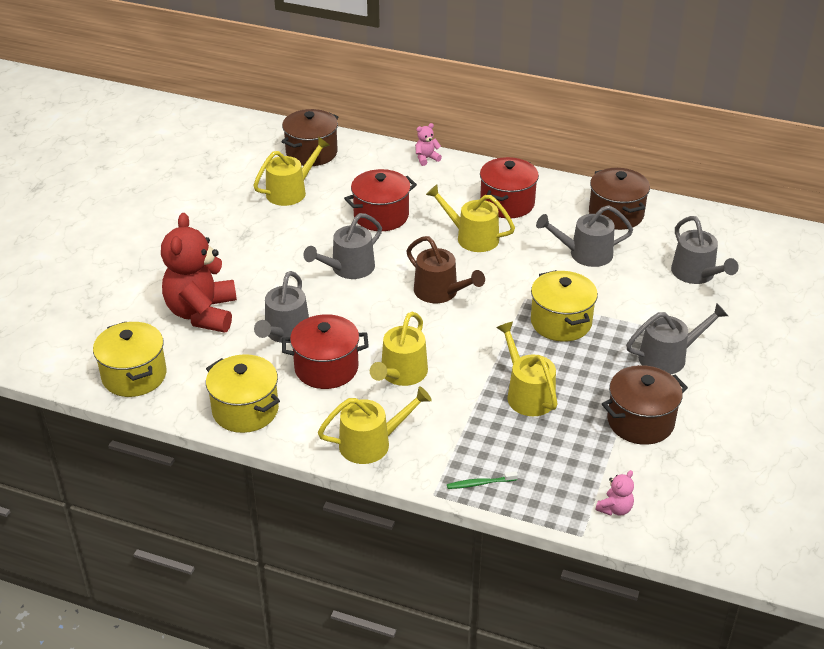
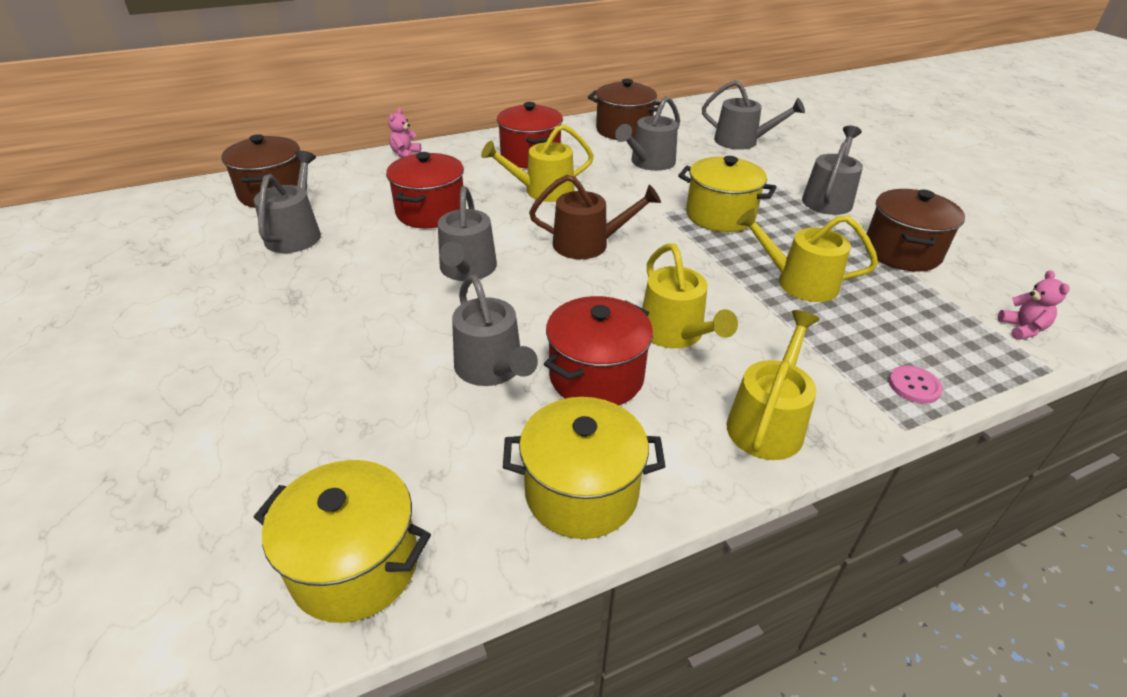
camera: 45 degrees left, 0 degrees up
(202, 313) = (353, 411): red teddy bear -> none
(290, 191) = (295, 234): yellow watering can -> grey watering can
(480, 483) = (914, 386): green toothbrush -> pink button

